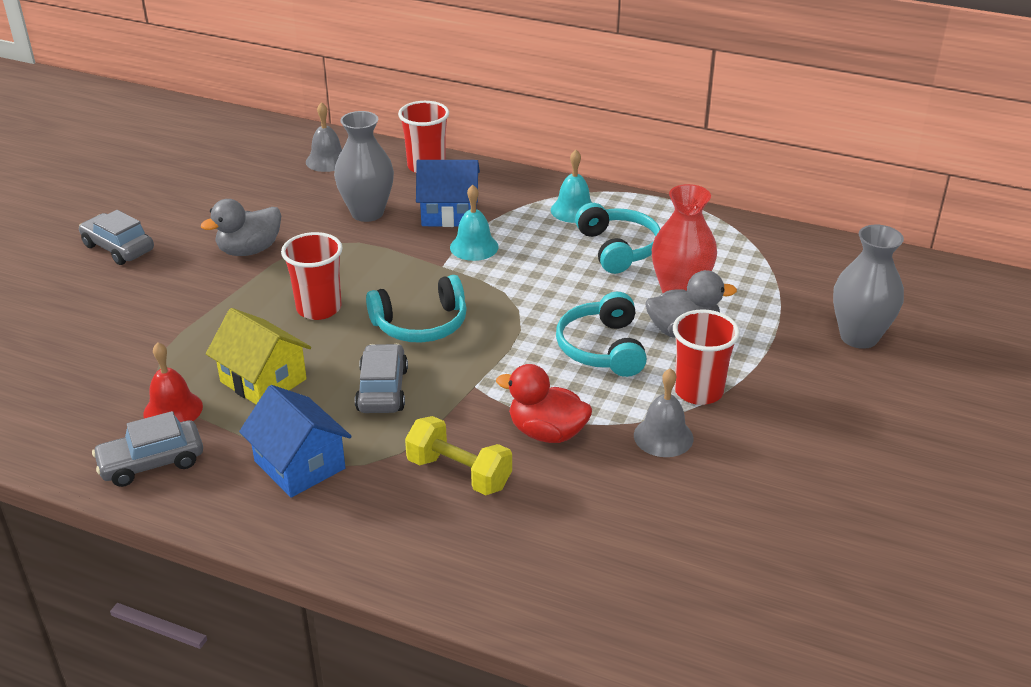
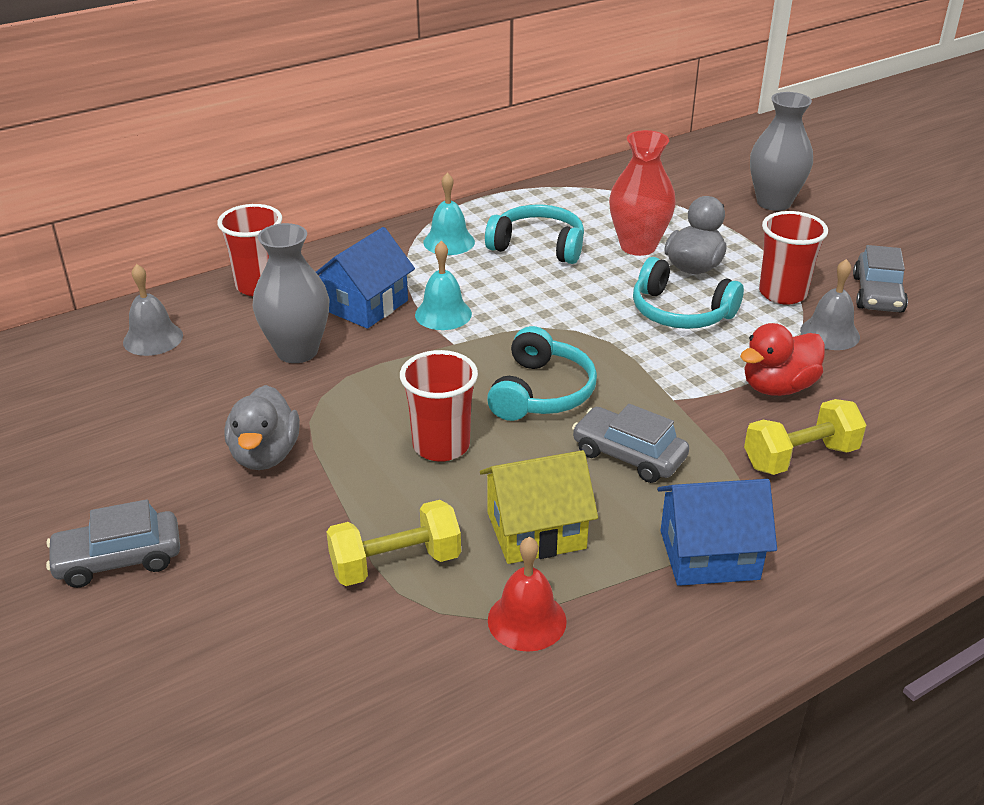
camera: 55 degrees left, 0 degrees up
(151, 462) = (615, 671): grey car -> grey car (877, 294)
(187, 340) = (395, 564): none -> yellow dumbbell

